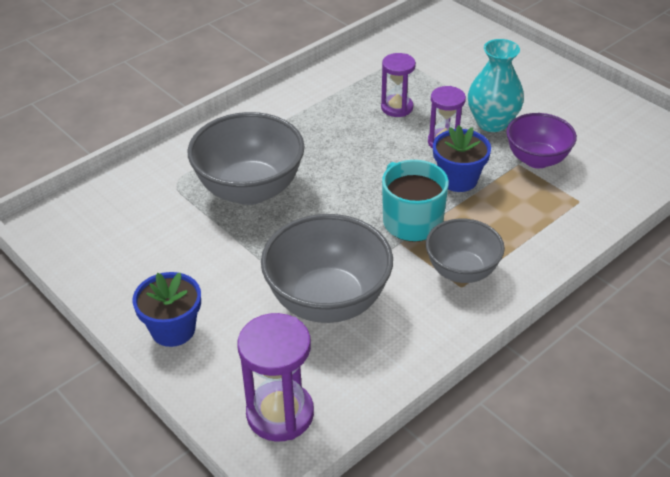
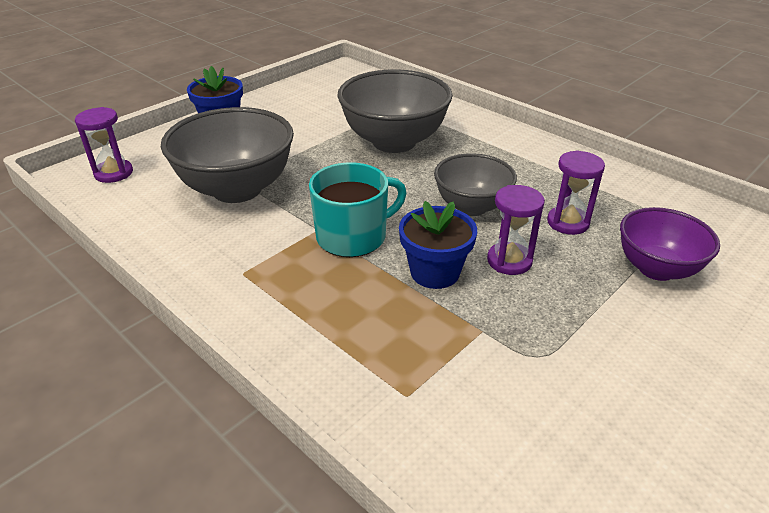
camera: 85 degrees right, 5 degrees down
(280, 414) = (113, 173): purple hourglass -> purple hourglass, size x0.65
(462, 271) = (267, 273): grey bowl -> grey bowl (471, 207)
(492, 123) = (572, 306): turquoise vase -> none
(537, 159) = (497, 351): purple bowl -> purple bowl (656, 269)

